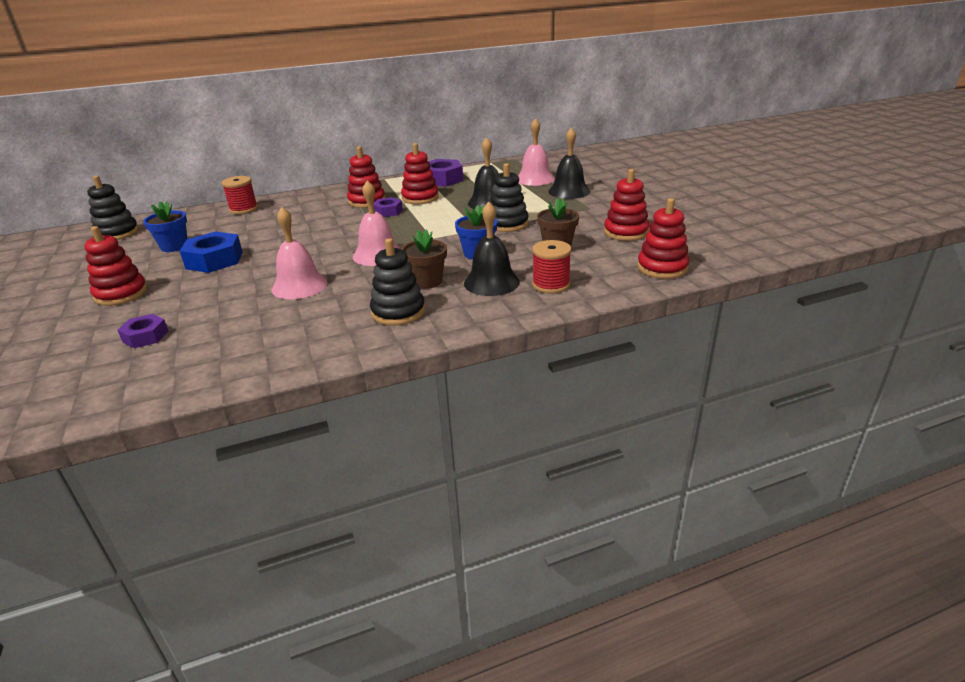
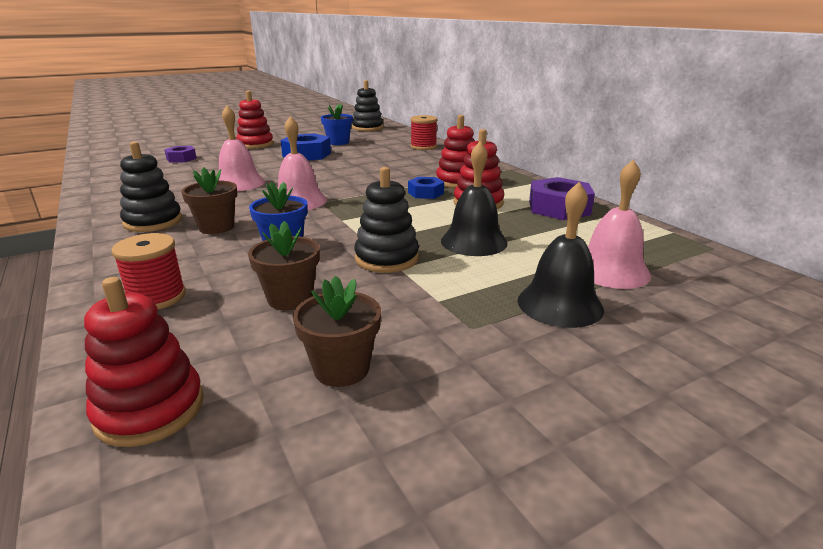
camera: 80 degrees right, 5 degrees down
(388, 212) = (425, 193): purple nut -> blue nut
(491, 282) = (191, 259): black bell -> none
(626, 232) = (341, 369): red stacking toy -> brown flower pot

